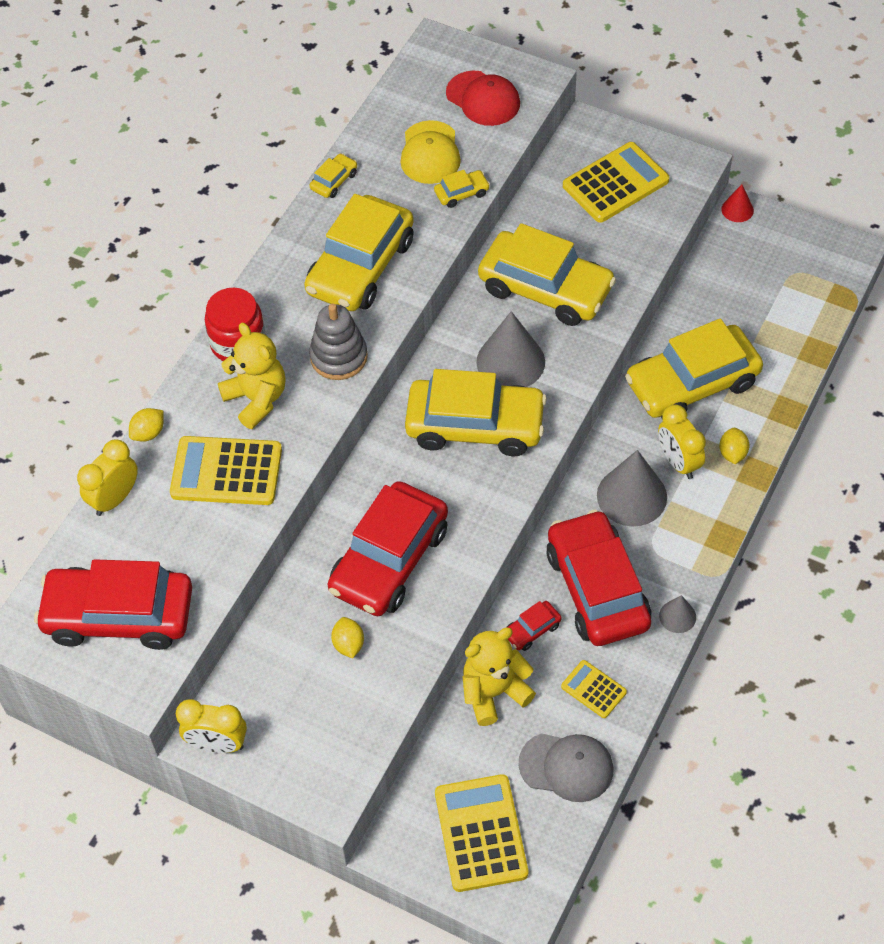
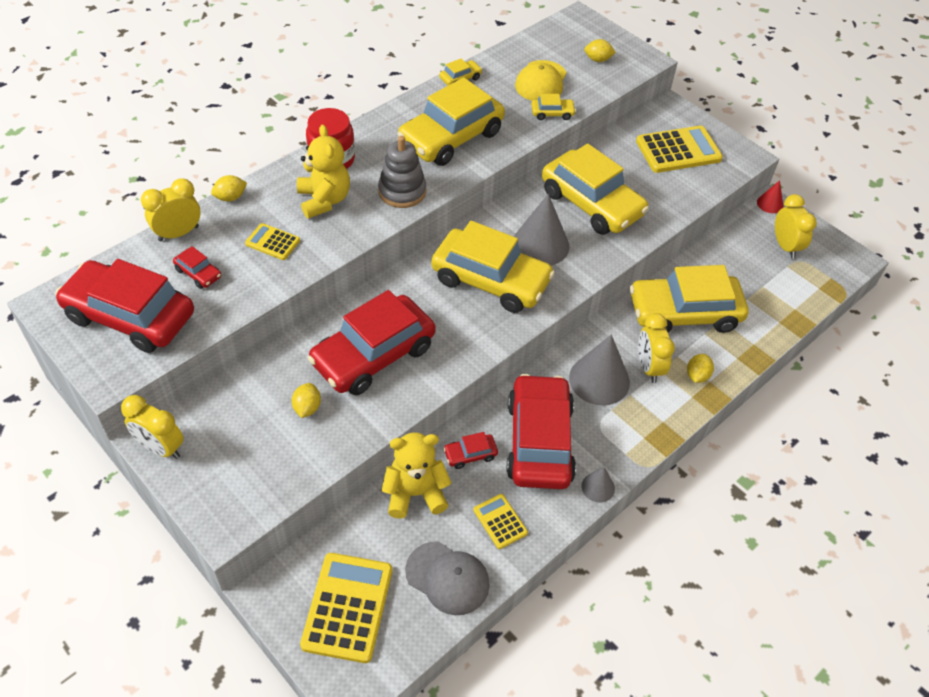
camera: 15 degrees right, 5 degrees down
(165, 538) = (198, 273): none -> red car
(226, 472) = (272, 242): yellow calculator -> yellow calculator, size x0.53
(483, 99) = (598, 60): red cap -> yellow lemon
(772, 260) = (785, 246): none -> yellow clock

